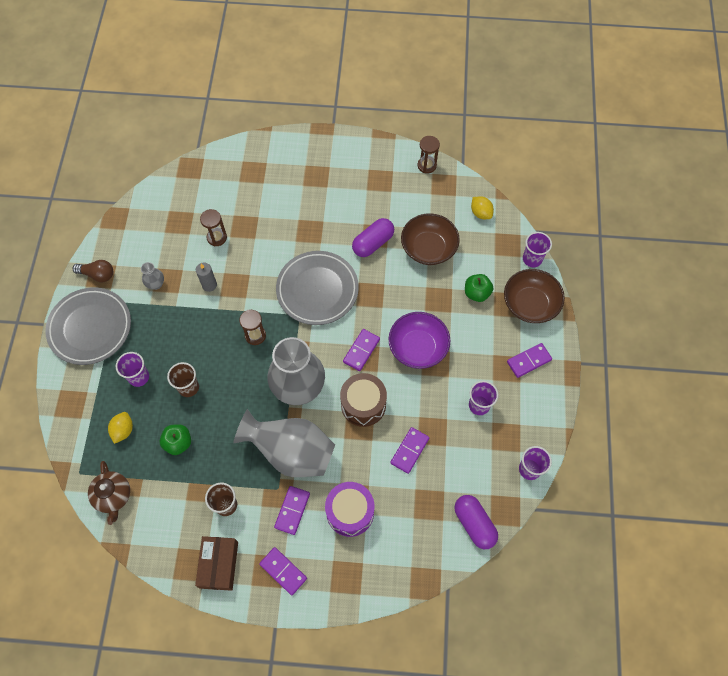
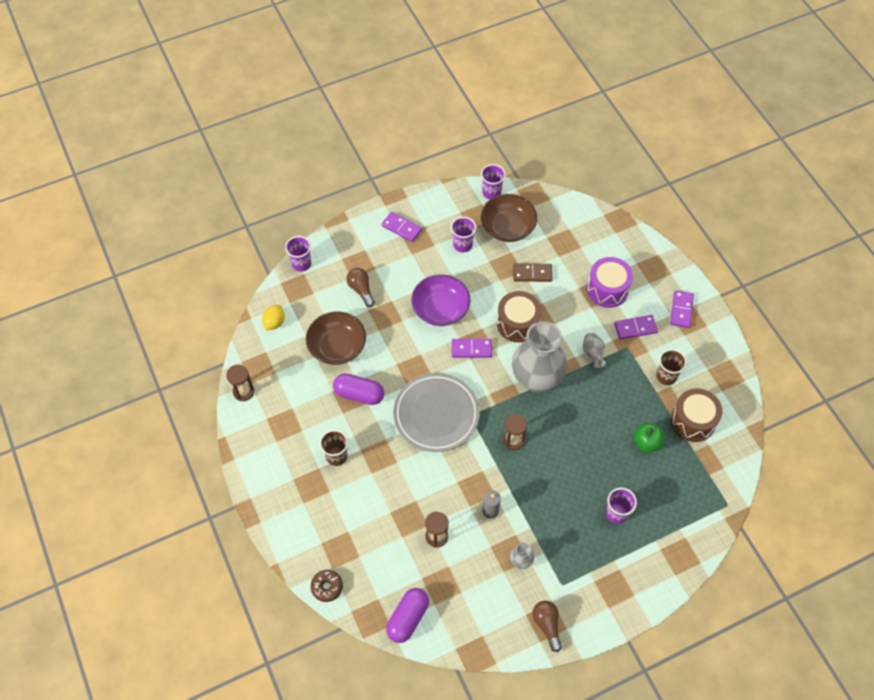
camera: 120 degrees left, 5 degrees down
(90, 328) = (603, 591): grey plate -> none
(113, 496) = (723, 464): brown teapot -> none
(123, 430) = (669, 494): yellow lemon -> none
(169, 498) = (693, 421): none -> brown drum
(188, 387) = (596, 465): brown cup -> brown cup (336, 456)
(219, 564) = (710, 355): brown box -> none
(231, 152) = (327, 587): none -> brown donut
(291, 452) = (592, 354): grey vase -> grey vase, size x0.41
(409, 450) = (532, 274): purple domino -> brown domino
(474, 524) = (557, 208): purple capsule -> purple capsule (408, 618)
(476, 293) = (361, 290): green apple -> brown light bulb
(530, 304) = (347, 248): brown bowl -> brown bowl (507, 227)

